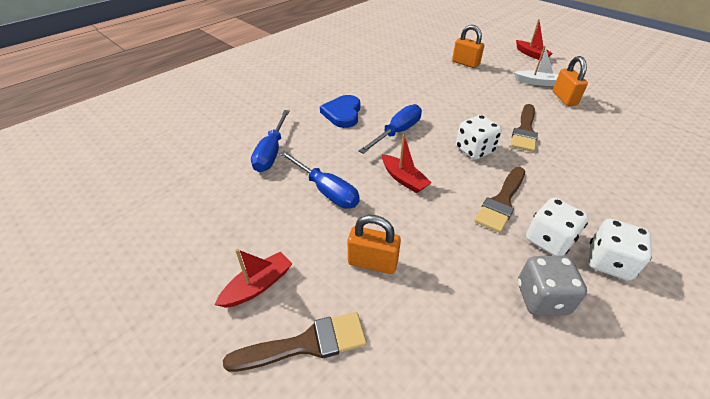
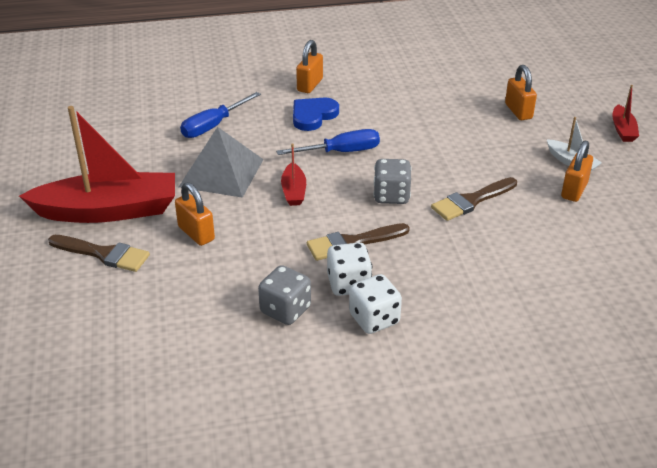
camera: 35 degrees right, 5 degrees down
(258, 285) = (108, 211): red boat -> red boat, size x2.27
(312, 92) = (310, 85): none -> orange padlock
(326, 191) = (221, 173): blue screwdriver -> grey pyramid
(474, 150) = (391, 196): white dice -> grey dice

